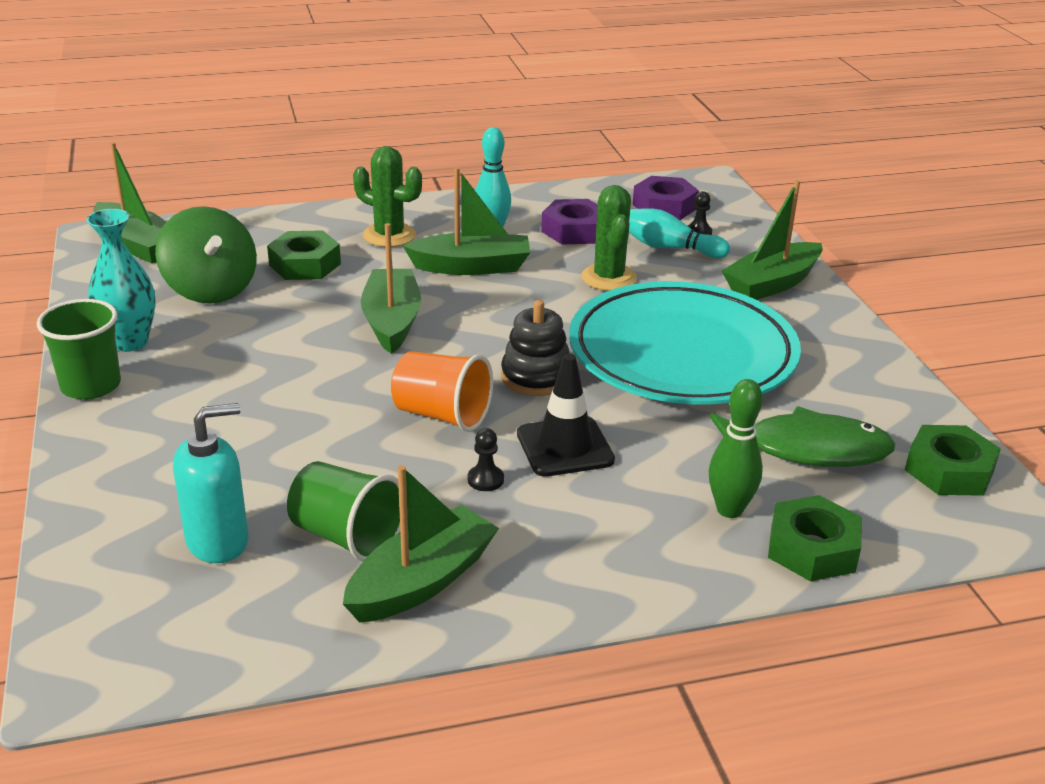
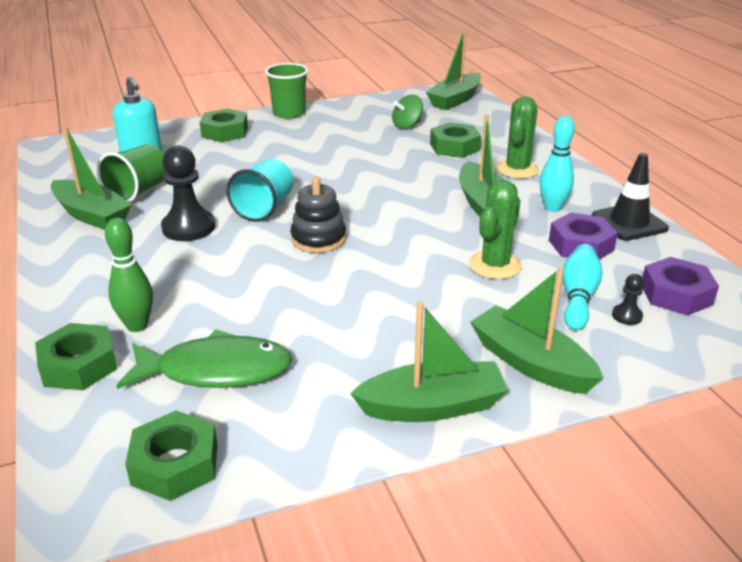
camera: 85 degrees right, 0 degrees up
(130, 342) = (336, 115): turquoise vase -> none
(137, 452) = (225, 132): none -> green nut
(211, 289) = (407, 125): green spinning top -> green spinning top, size x0.57
(392, 321) = (384, 182): green boat -> green boat (432, 406)
(442, 415) = (264, 208): orange cup -> turquoise cup
(485, 480) = (188, 227): black pawn -> black pawn, size x2.12
(565, 447) = (225, 254): black traffic cone -> black traffic cone (629, 222)
(609, 278) = (495, 265): green cactus -> green cactus turned 45 degrees counterclockwise
(682, 354) = (368, 304): turquoise plate -> none
(807, 450) = (216, 370): green fish -> green fish turned 90 degrees counterclockwise

